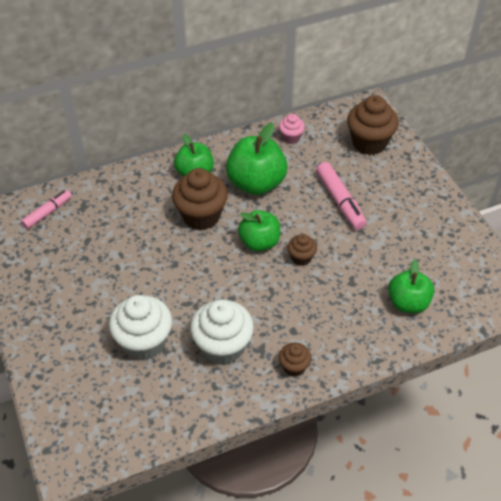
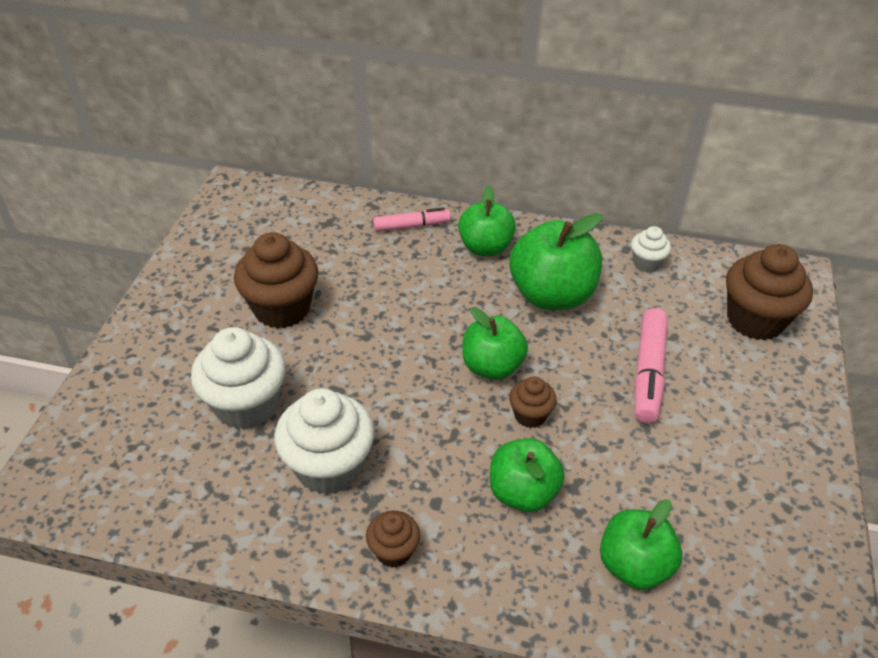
camera: 35 degrees right, 5 degrees down
(48, 212) = (285, 211): pink marker -> pink marker (411, 226)
(201, 216) = (448, 298): brown cupcake -> brown cupcake (282, 309)
(291, 137) = (646, 263): pink cupcake -> white cupcake
(330, 299) = (522, 492): none -> green apple

